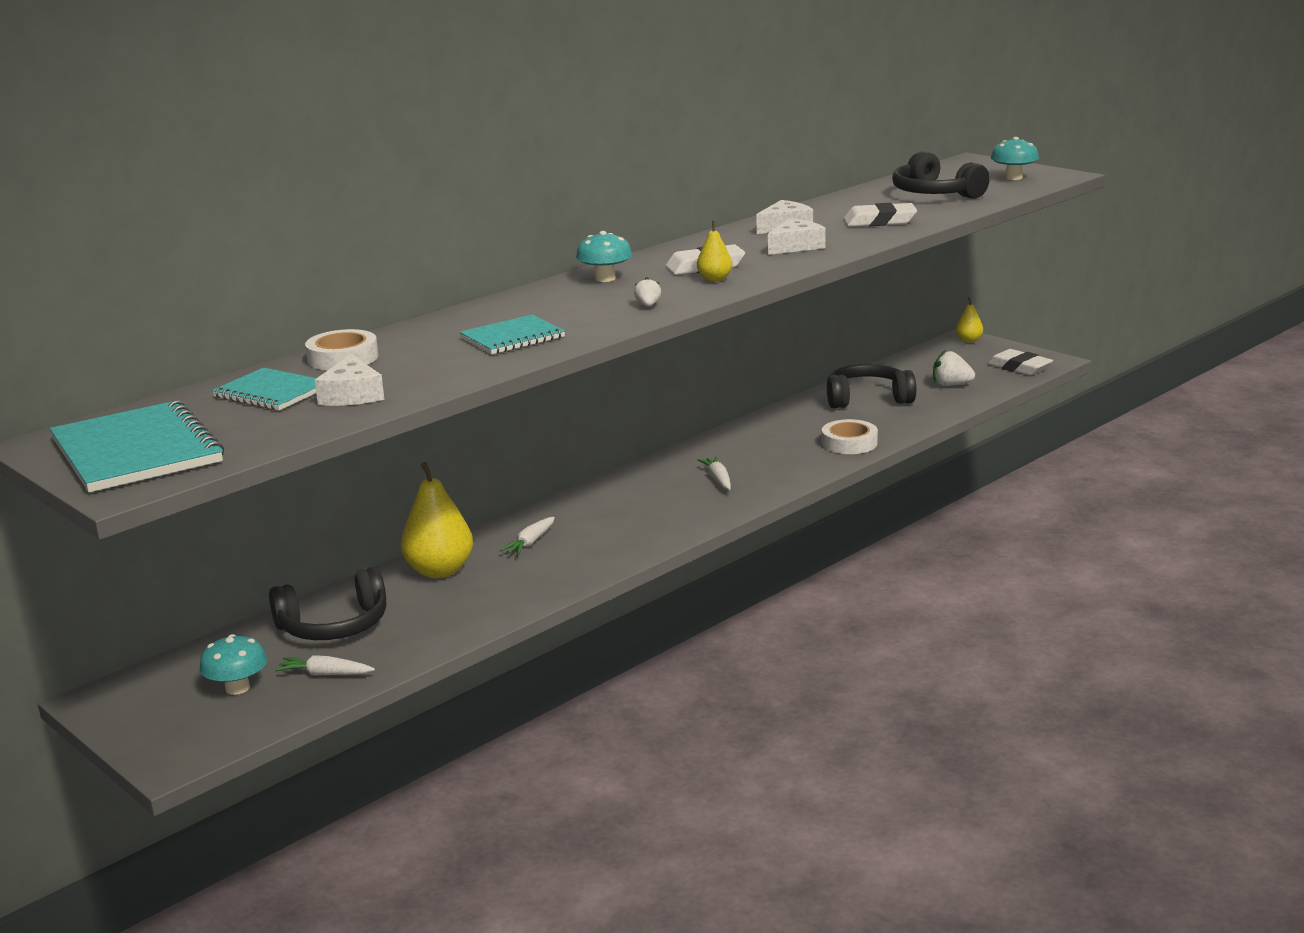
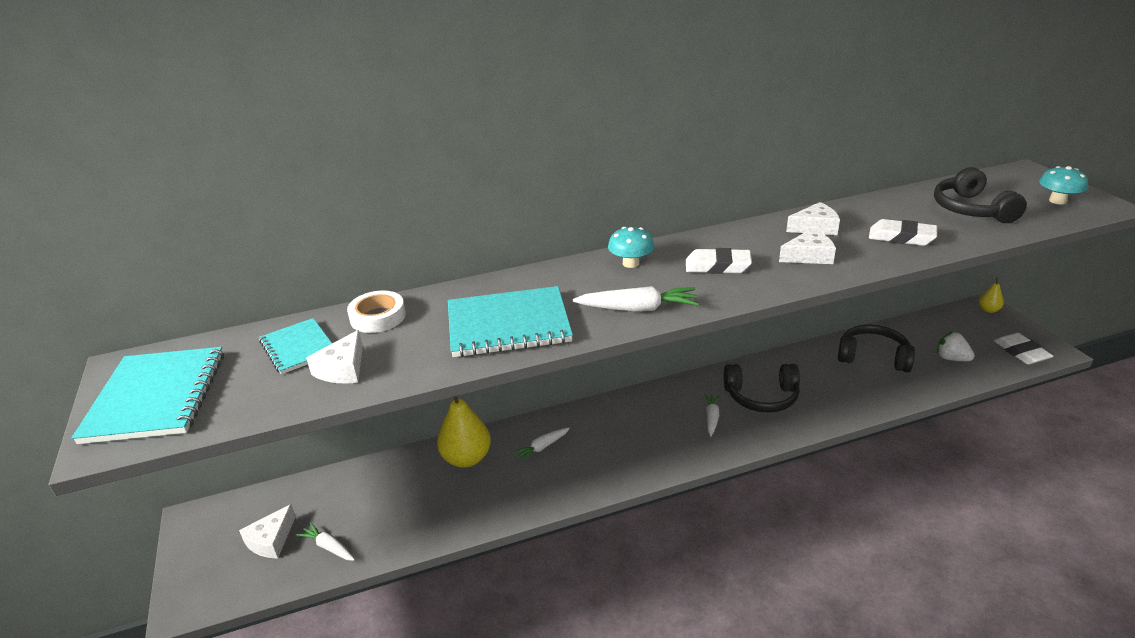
camera: 25 degrees right, 10 degrees up
(237, 688) = (271, 540): turquoise mushroom -> white cheese
(334, 626) = (367, 495): black headphones -> black headphones (761, 397)
(512, 338) = (508, 325): turquoise notebook -> turquoise notebook, size x1.67
(648, 305) = (638, 309): white strawberry -> white carrot
(714, 279) = (714, 285): yellow pear -> none
(849, 443) = (835, 405): white tape -> none

